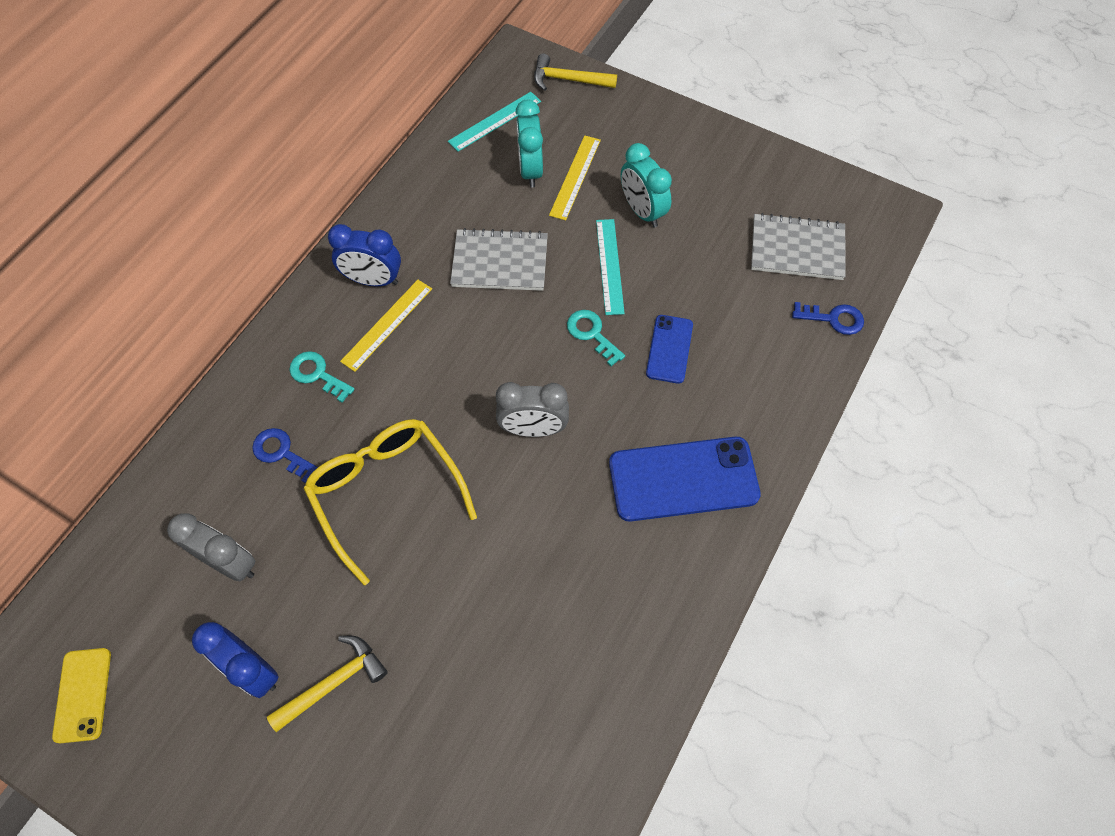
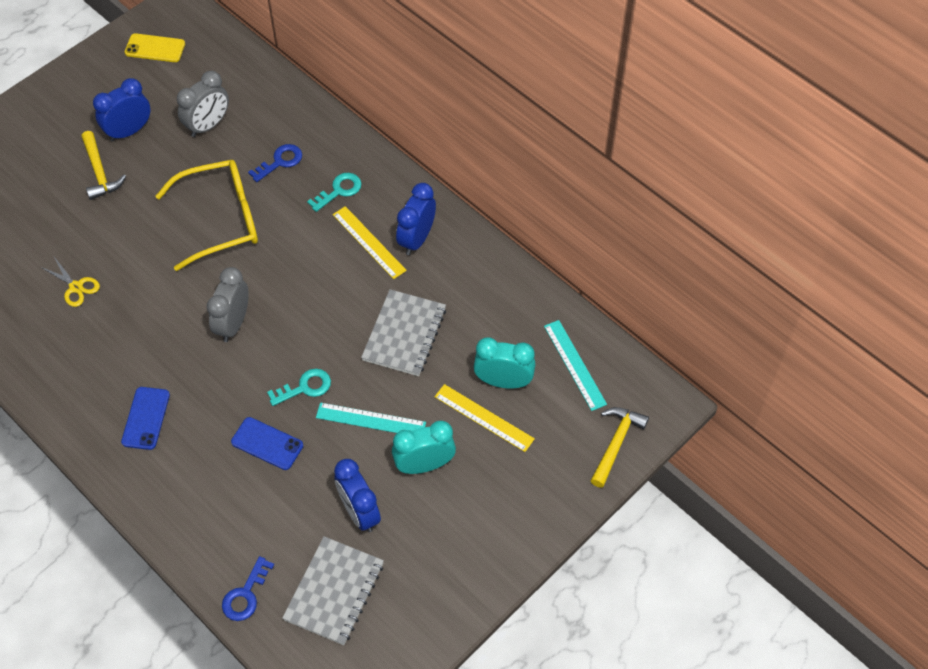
camera: 105 degrees right, 5 degrees down
(531, 635) = (76, 287): none -> yellow scissors
(683, 479) = (146, 418): blue phone -> blue phone, size x0.56
(711, 250) = (359, 512): none -> blue clock

